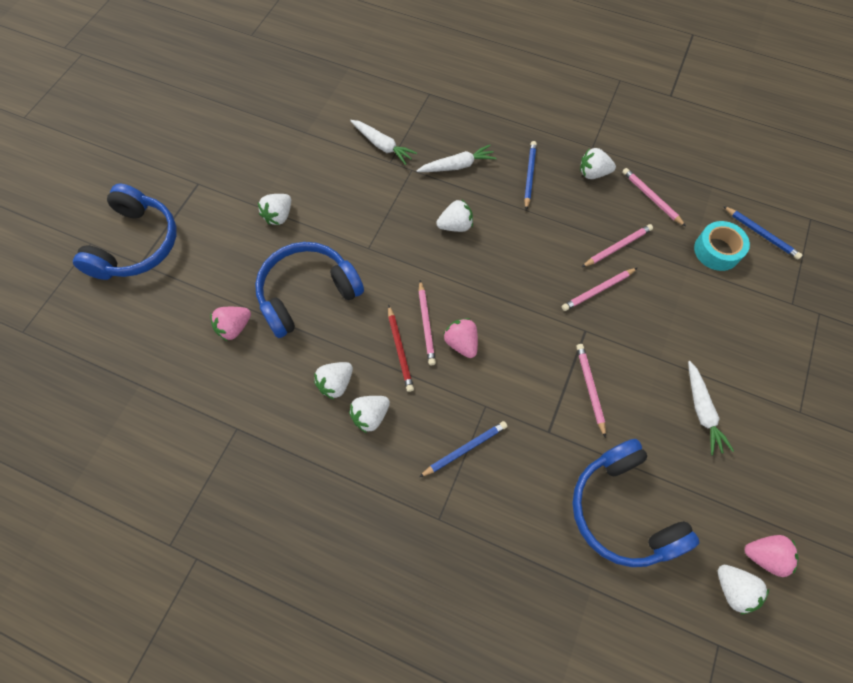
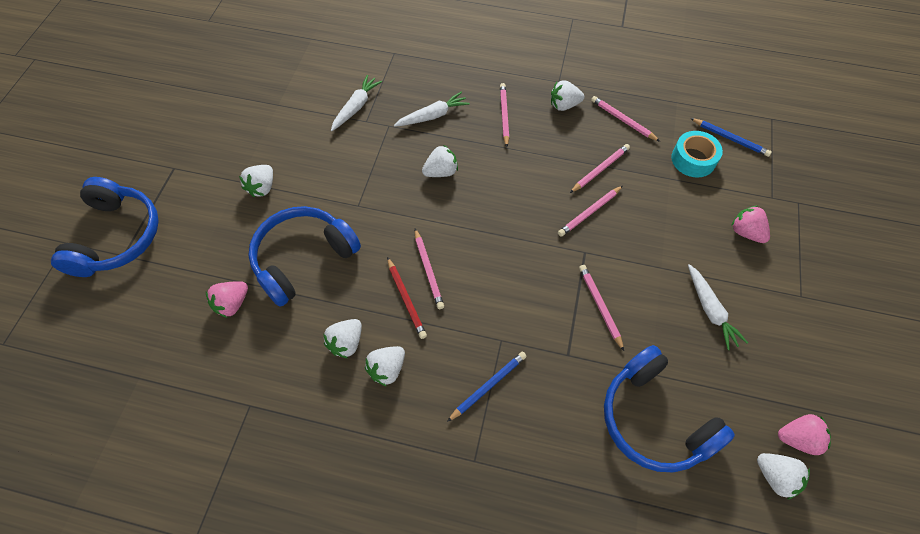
camera: 10 degrees left, 5 degrees down
(382, 146) = (356, 107): white carrot -> white carrot turned 90 degrees counterclockwise
(461, 343) = (466, 283): pink strawberry -> pink strawberry (746, 232)
(529, 175) = (504, 115): blue pencil -> pink pencil

